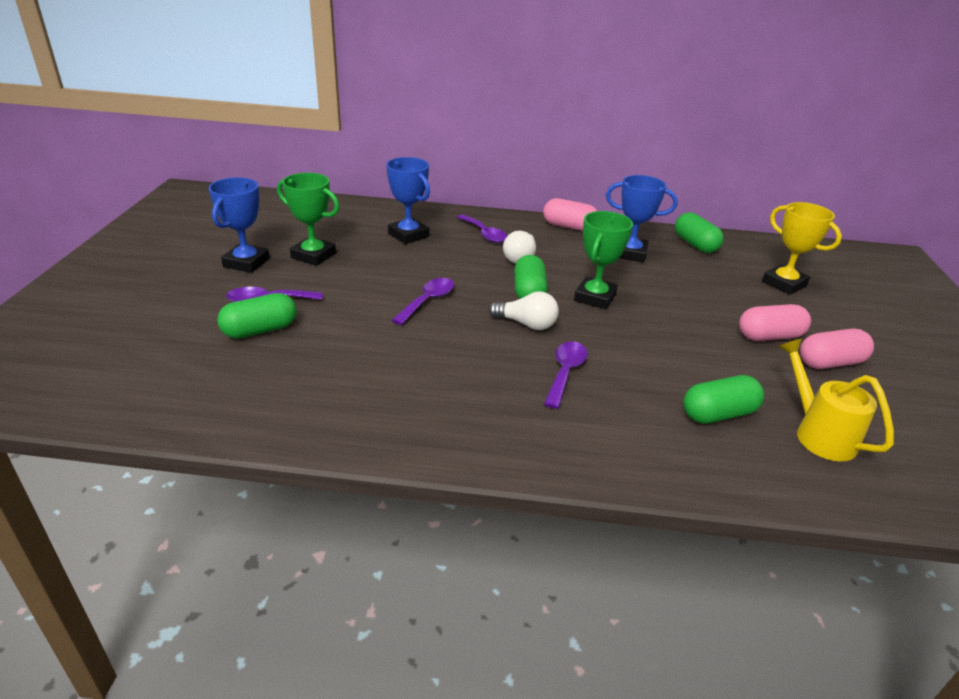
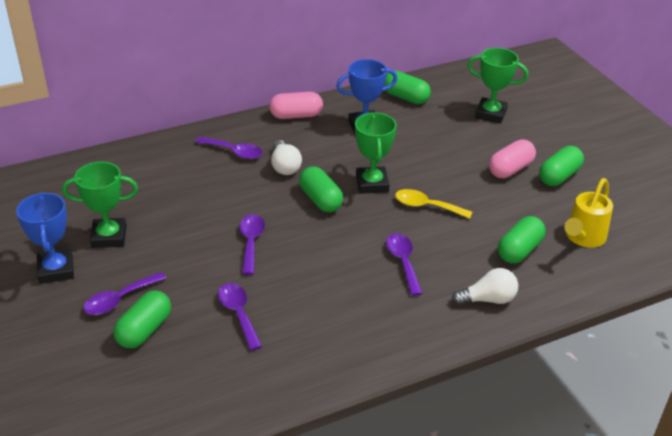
camera: 30 degrees left, 5 degrees up
(354, 351) = (238, 314): none -> purple spoon
(408, 235) = (170, 179): blue trophy -> none
(526, 324) = (343, 231): white light bulb -> white light bulb (488, 299)
(638, 335) = (426, 206): none -> yellow spoon
(784, 284) = (490, 114): yellow trophy -> green trophy
(818, 433) = (583, 238): yellow watering can -> yellow watering can turned 90 degrees counterclockwise
(830, 363) = (559, 176): pink capsule -> green capsule

